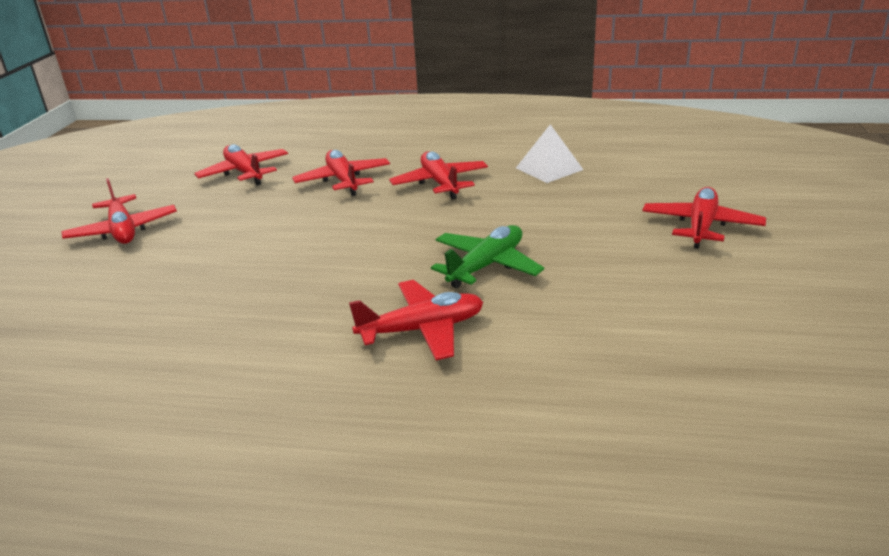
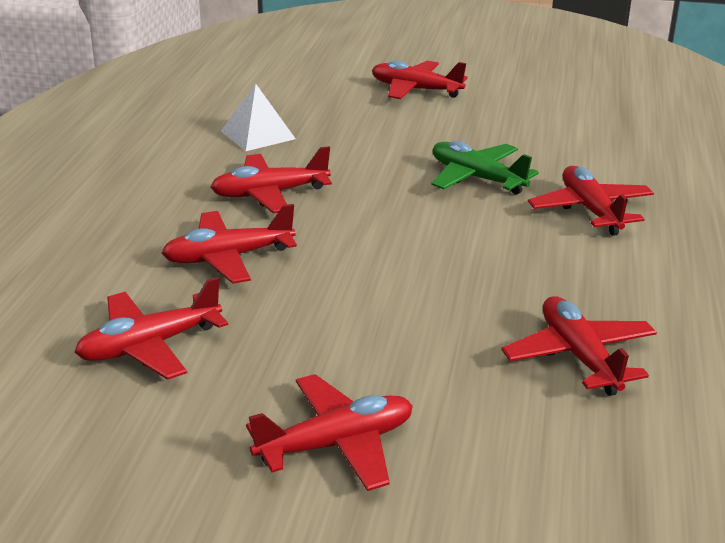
camera: 90 degrees left, 0 degrees up
(170, 314) = (579, 356): none -> red plane

